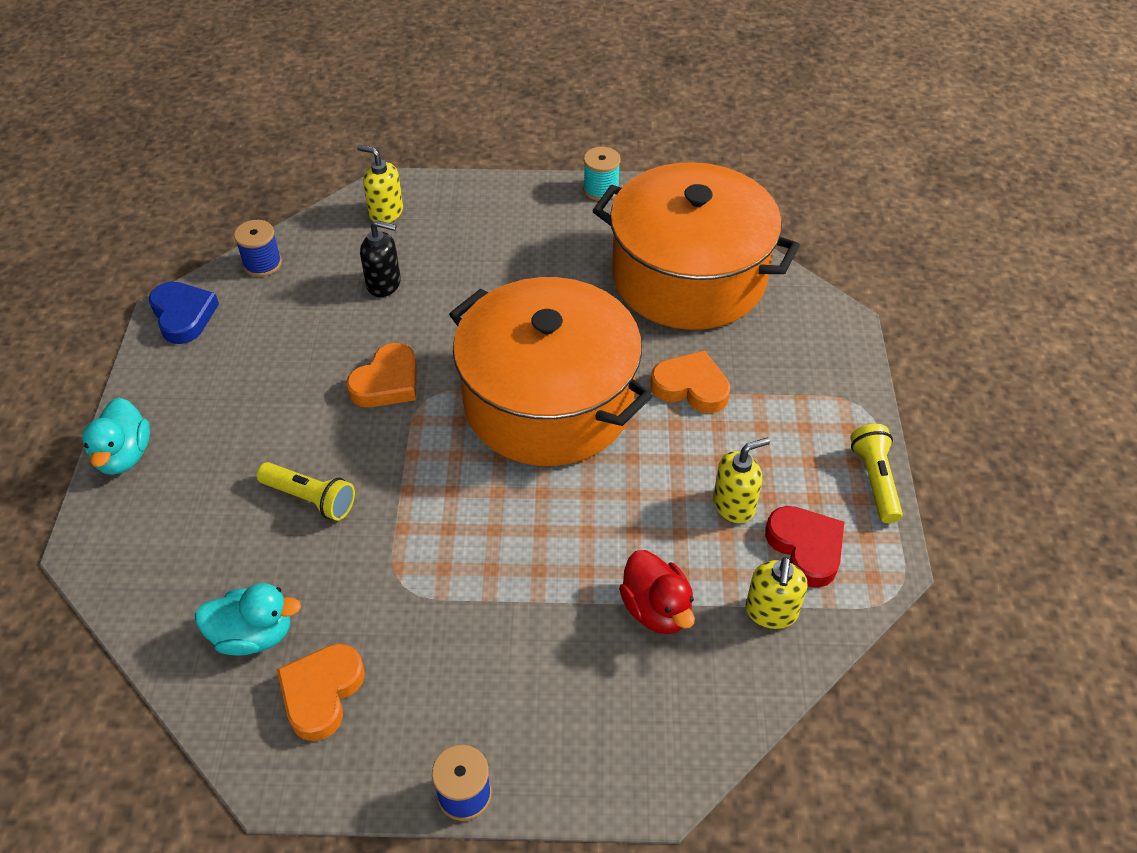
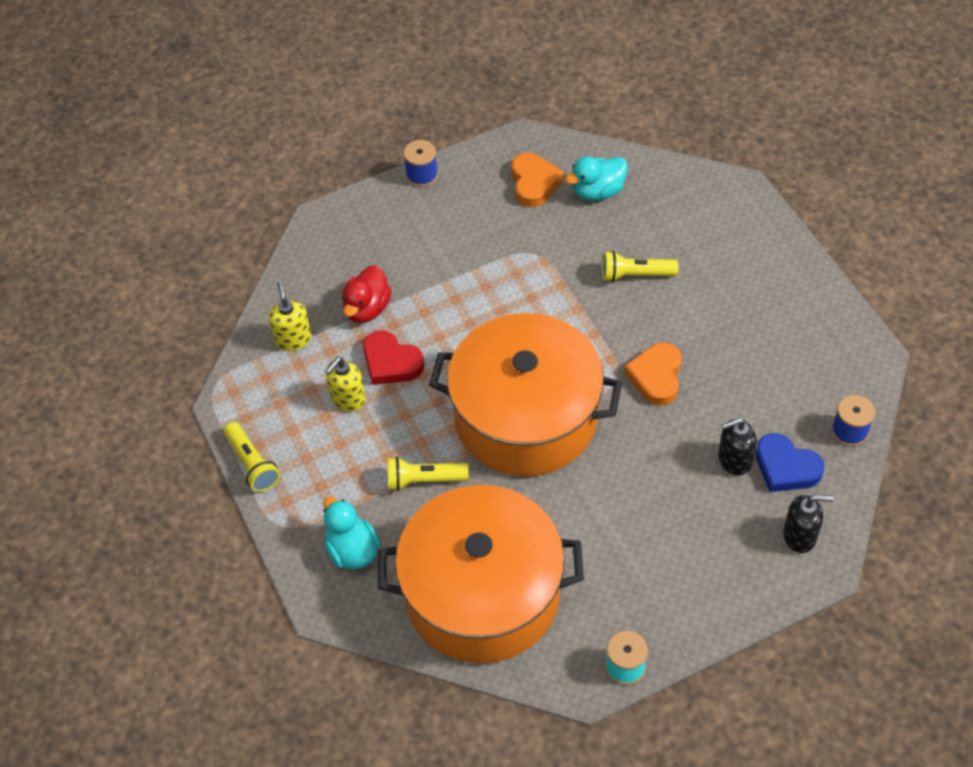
camera: 155 degrees right, 5 degrees up
(124, 455) = (782, 245): turquoise duck -> turquoise duck (352, 550)
(183, 315) = (859, 357): blue heart -> blue heart (786, 467)
(386, 212) = (800, 536): yellow soap dispenser -> black soap dispenser
(656, 609) = (367, 309): red duck -> red duck turned 105 degrees counterclockwise
(691, 387) = (424, 480): orange heart -> yellow flashlight
(806, 548) = (285, 390): red heart -> red heart (391, 362)

